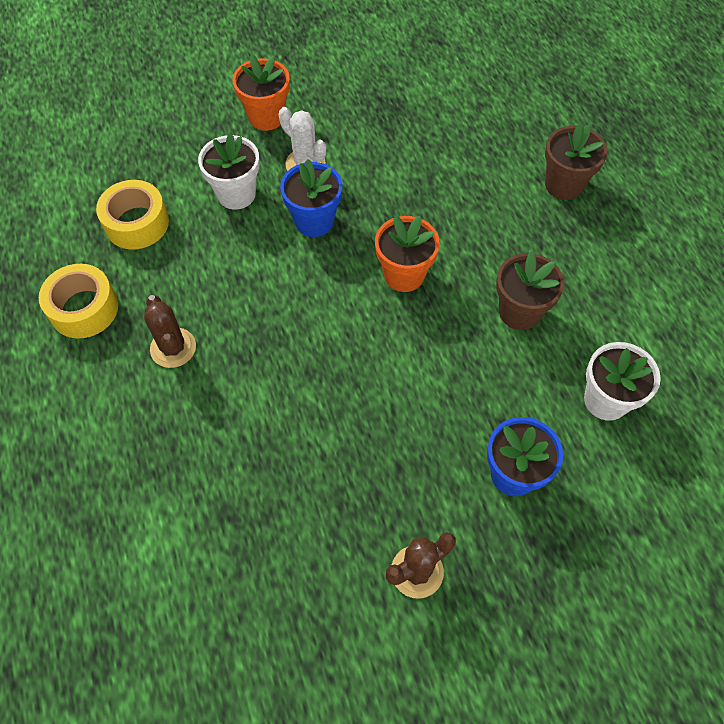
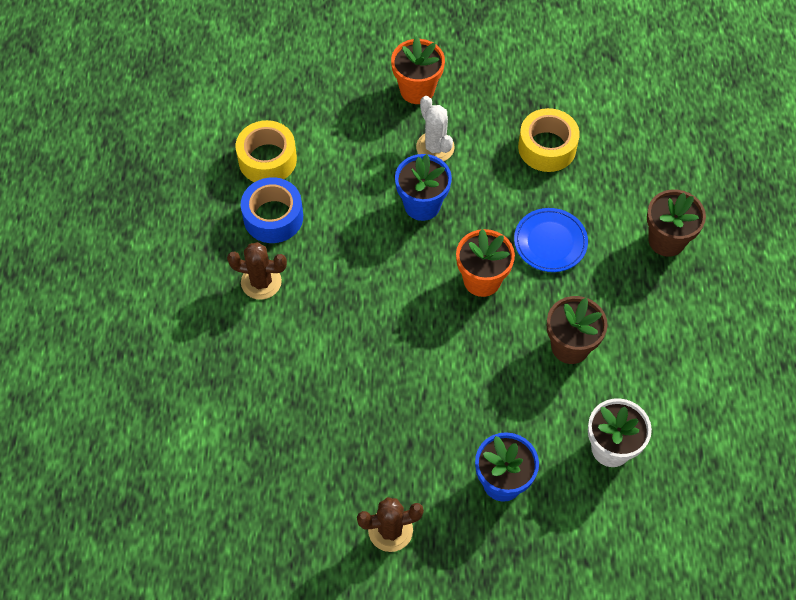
camera: 20 degrees right, 0 degrees up
(84, 309) = (199, 224): yellow tape -> yellow tape (547, 147)
(163, 278) = (273, 217): none -> blue tape
(173, 348) = (261, 282): brown cactus -> brown cactus turned 75 degrees counterclockwise
(236, 194) = (363, 158): white flower pot -> none
(455, 219) = (550, 242): none -> blue plate

